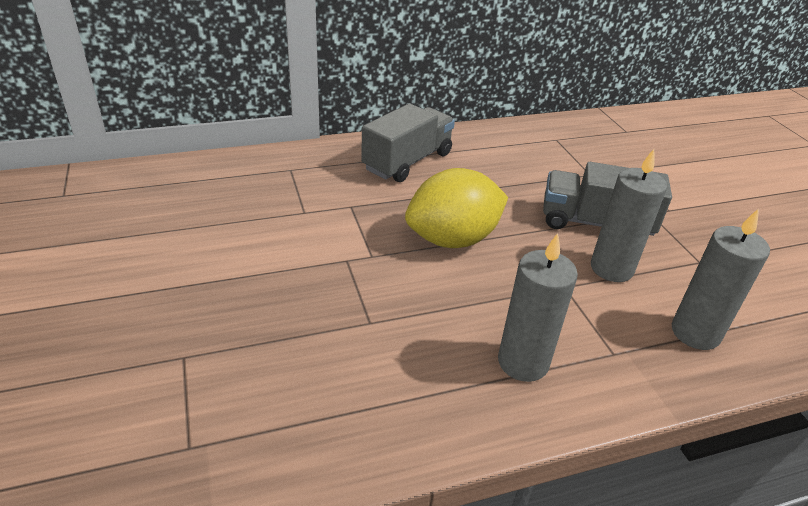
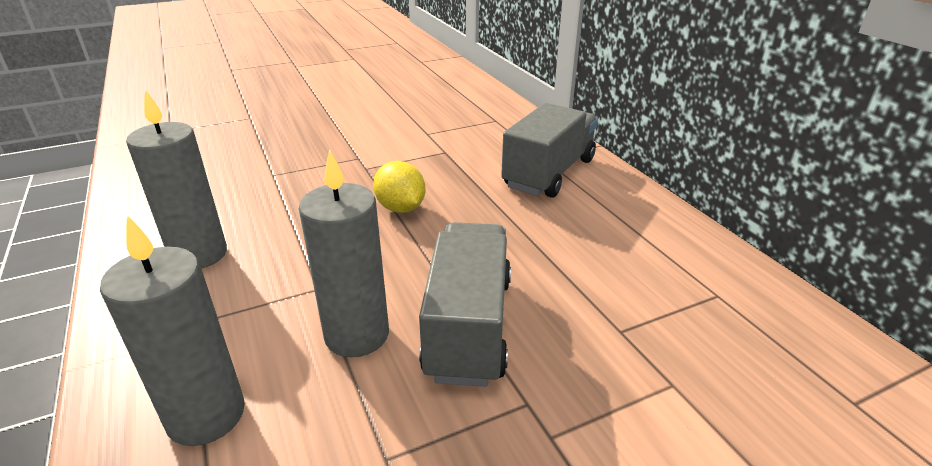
camera: 85 degrees right, 5 degrees down
(407, 161) = (549, 173): grey truck -> grey truck turned 90 degrees counterclockwise
(453, 239) = (401, 208): yellow lemon -> yellow lemon, size x0.56

